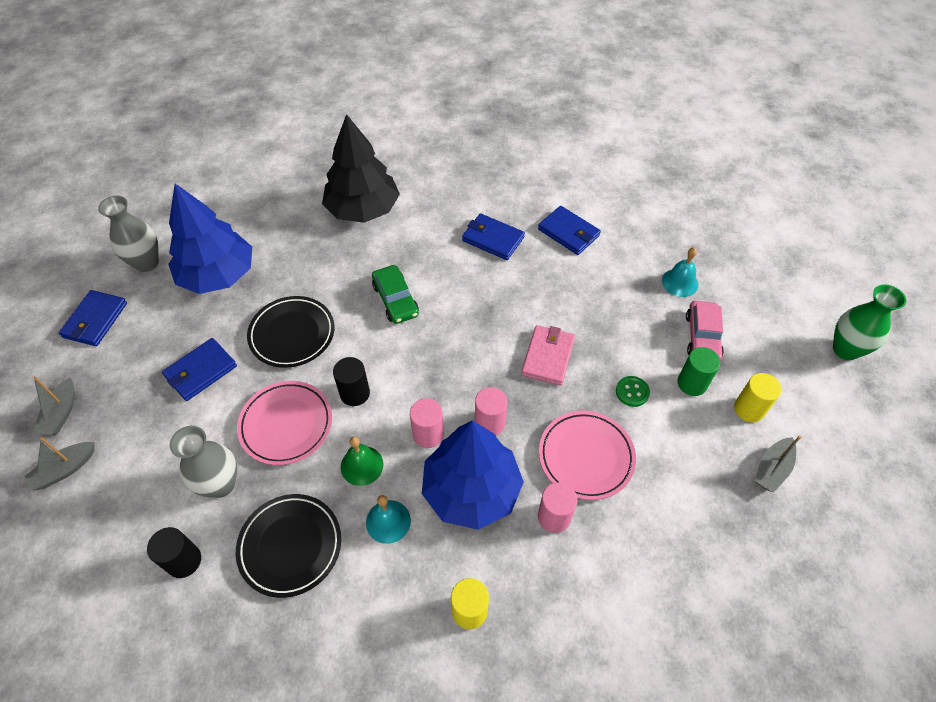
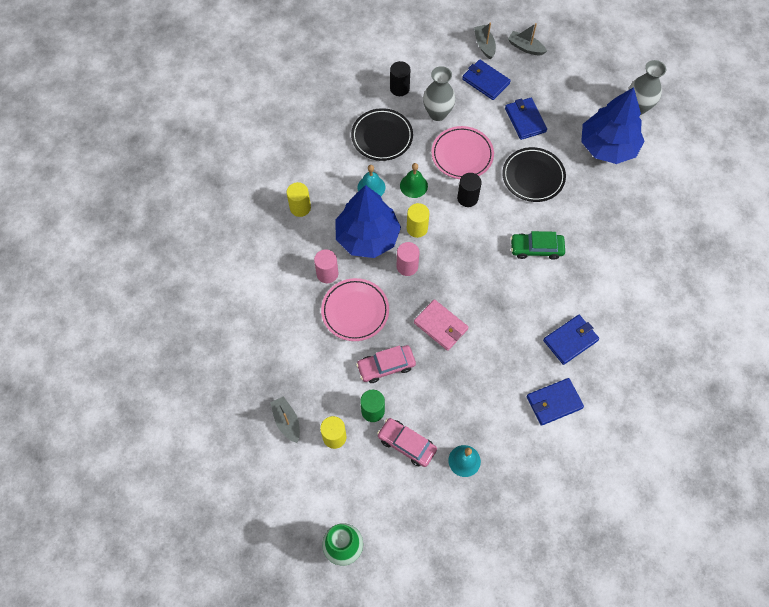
camera: 115 degrees right, 10 degrees up
(95, 320) = (594, 72): blue wallet -> blue wallet (485, 81)
(363, 209) = (641, 258): black tree -> none
(428, 434) = (417, 228): pink cylinder -> yellow cylinder
(632, 392) = (386, 366): green button -> pink car

